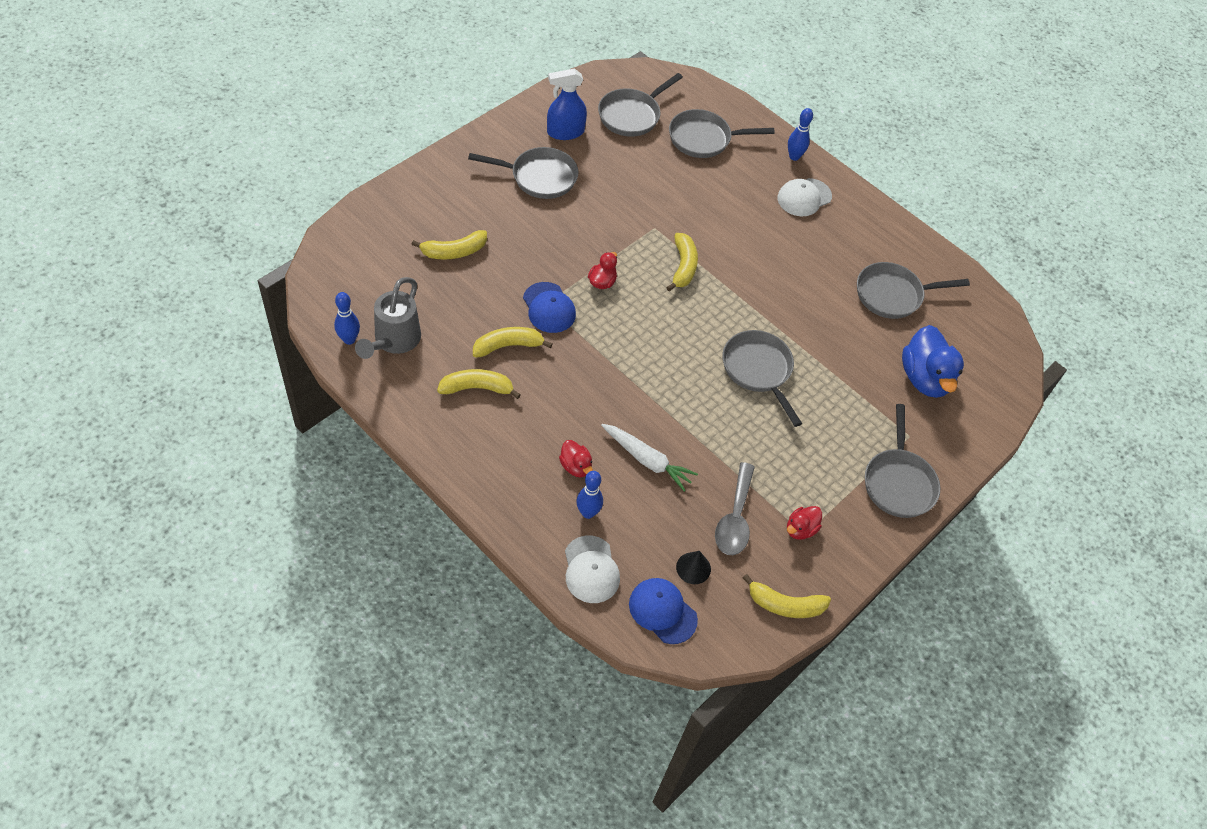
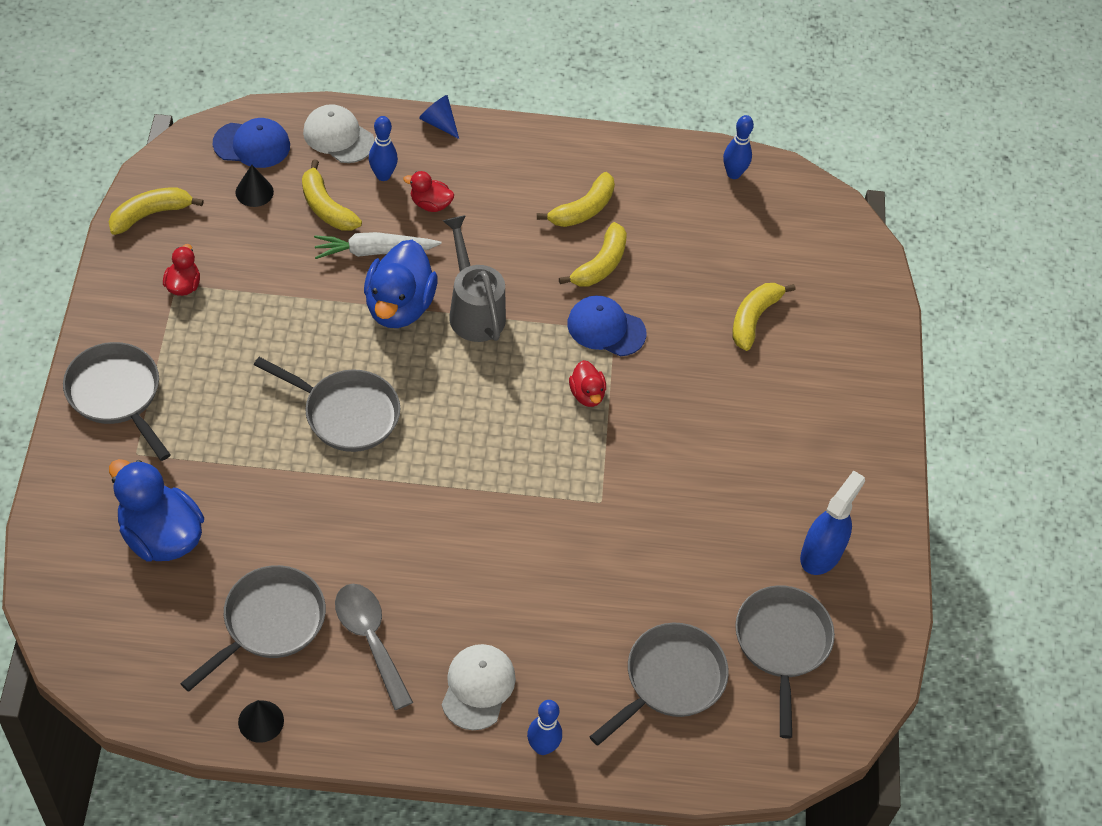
camera: 140 degrees right, 0 degrees up
(394, 341) = (697, 198): grey watering can -> grey watering can (474, 310)
(505, 526) = (439, 123): none -> blue cone
(539, 177) = (778, 469): grey pan -> none
(665, 411) = (399, 306): none -> blue duck
(683, 267) = (526, 476): yellow banana -> yellow banana (326, 207)
(735, 519) = (251, 254): grey spoon -> grey spoon (370, 639)
(930, 256) = (261, 721): none -> black cone

